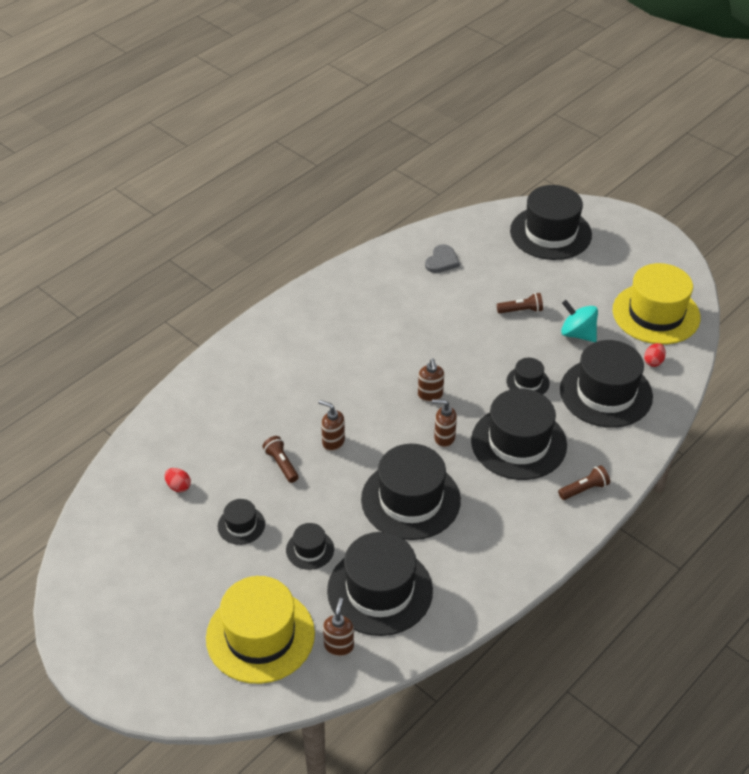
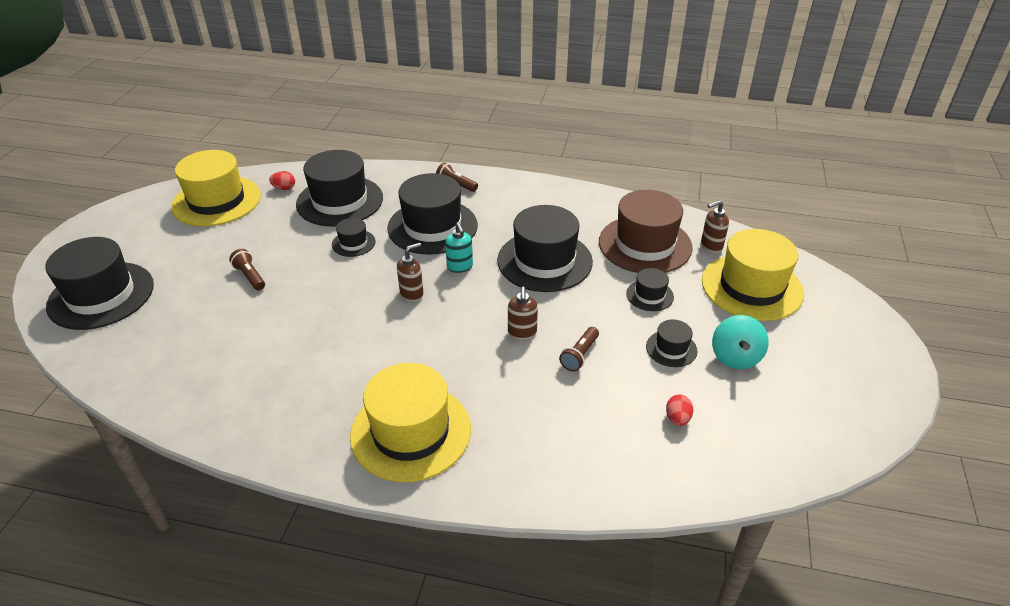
camera: 120 degrees left, 5 degrees down
(287, 346) = (411, 432): none -> yellow hat
(380, 590) = (645, 244): black hat -> brown hat
(442, 261) = (184, 361): grey heart -> none
(444, 438) = (460, 267): brown soap dispenser -> turquoise soap dispenser
(577, 334) = (268, 234): turquoise spinning top -> turquoise spinning top (735, 357)

